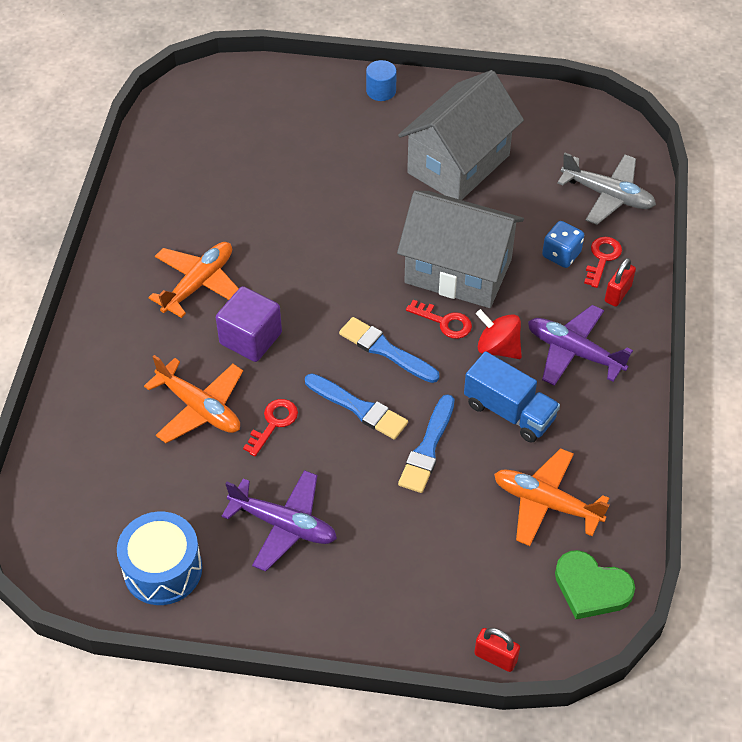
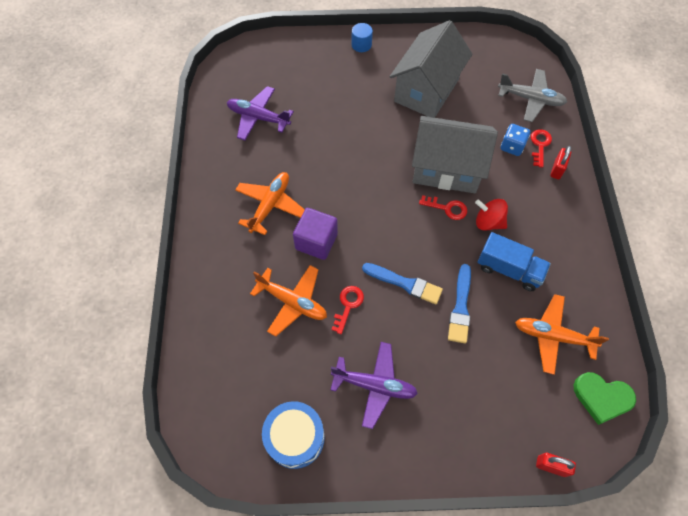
camera: 10 degrees left, 10 degrees up
(385, 350) = (412, 236): blue brush -> none
(574, 352) = (540, 217): purple plane -> purple plane (258, 118)

